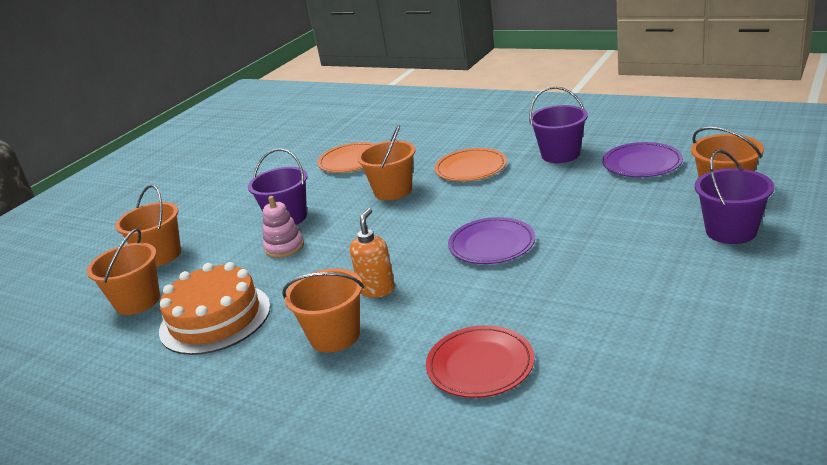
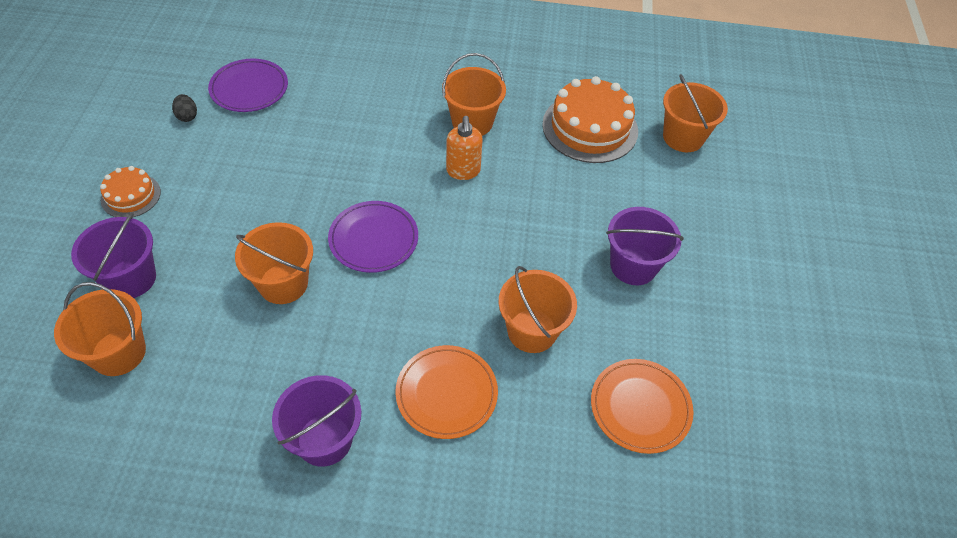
camera: 150 degrees right, 25 degrees up
(161, 255) = (727, 194): orange bucket -> orange bucket (283, 283)
(284, 247) = (597, 217): pink stacking toy -> none
(480, 365) = (347, 110): red plate -> none
(642, 164) = (209, 417): purple plate -> purple plate (249, 88)
(709, 380) = (187, 116): none -> black egg
(758, 294) = (131, 196): none -> orange cake

